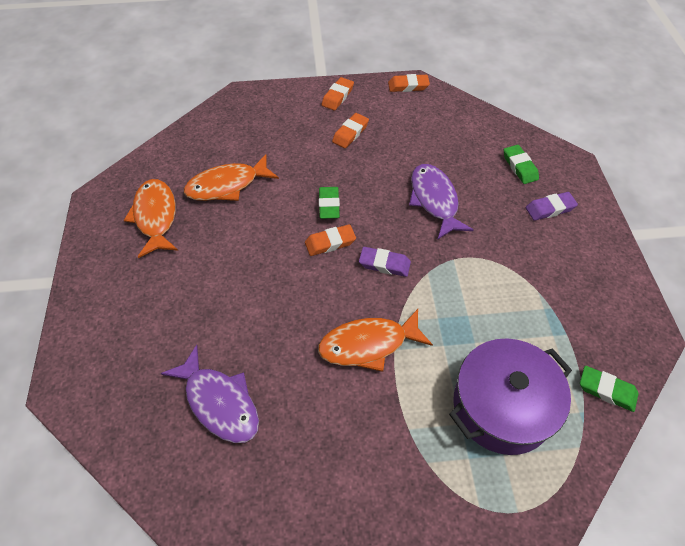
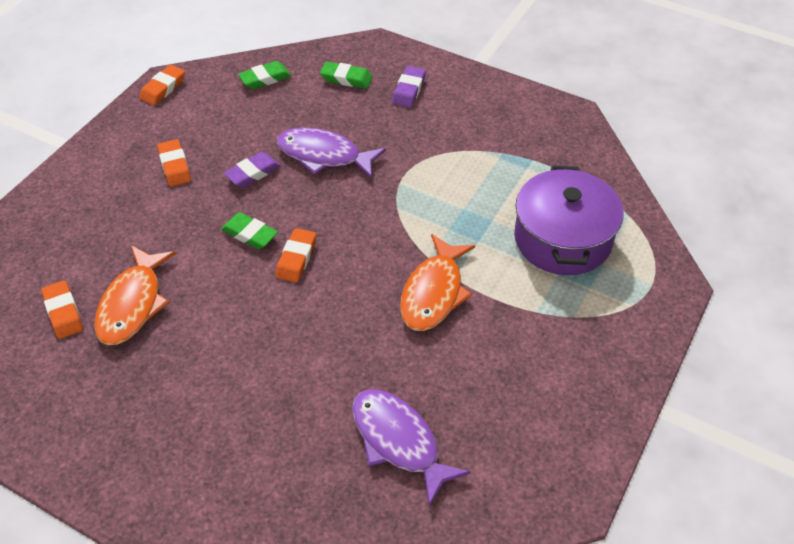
camera: 55 degrees left, 5 degrees down
(155, 217) = (108, 392): orange fish -> none
(219, 402) = (398, 441): purple fish -> purple fish turned 120 degrees counterclockwise
(337, 96) = (112, 147): orange eraser -> orange eraser (63, 312)
(384, 264) = (360, 232): purple eraser -> purple eraser (253, 173)
(606, 390) = (597, 169): green eraser -> green eraser (265, 78)

